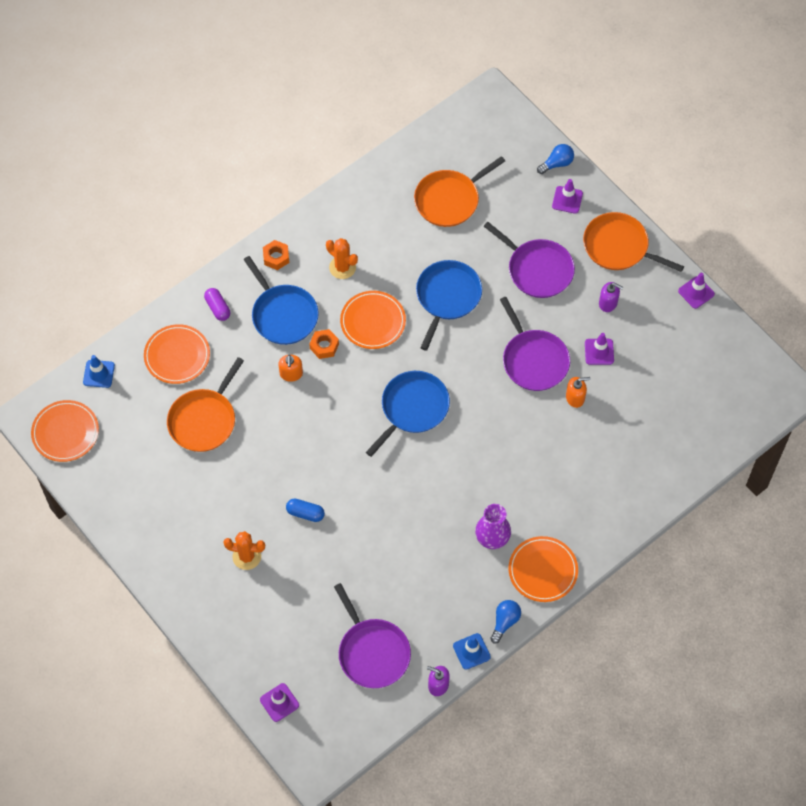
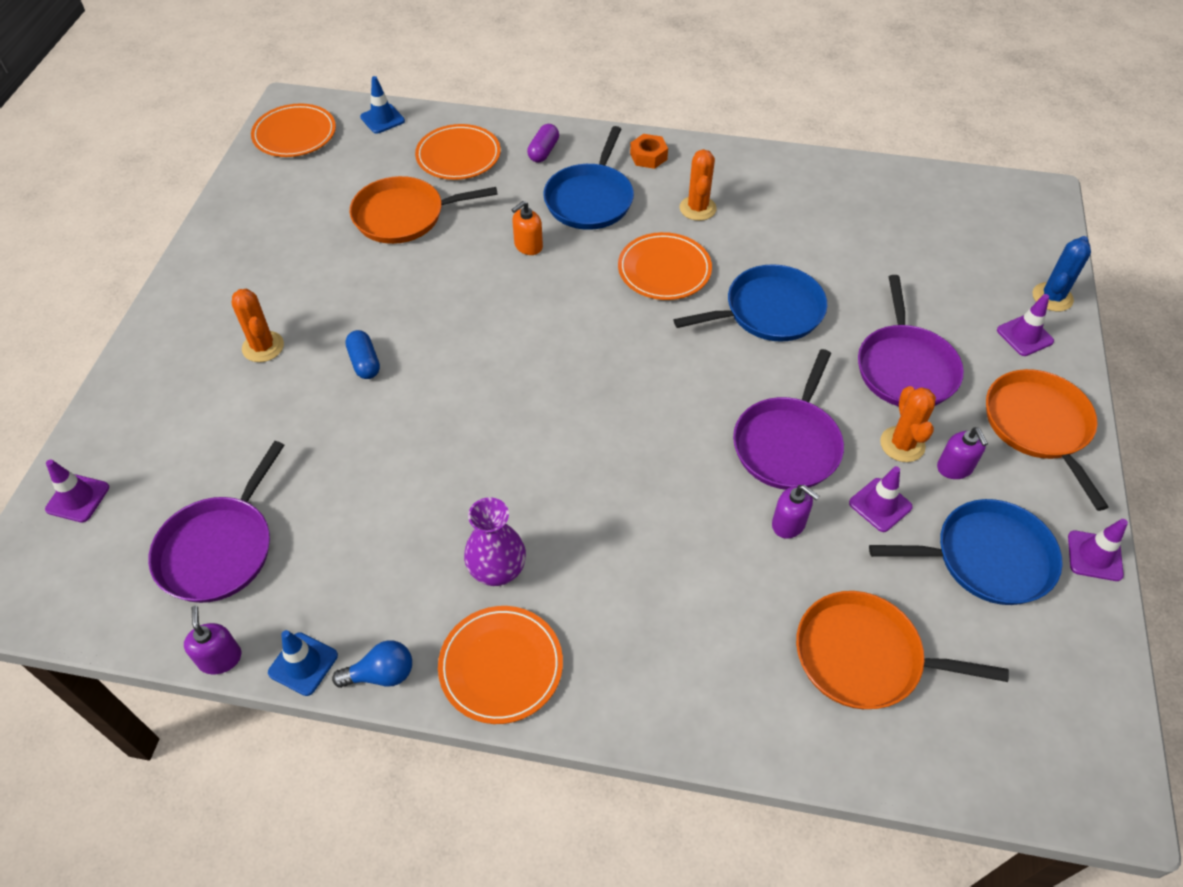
camera: 50 degrees right, 10 degrees down
(324, 346) = (590, 251): orange nut -> none
(412, 408) = (595, 371): blue pan -> blue pan (986, 558)
(449, 200) = (883, 239): orange pan -> orange pan (864, 657)
(557, 163) = (1052, 297): blue light bulb -> blue cactus
(575, 398) = (788, 524): orange soap dispenser -> purple soap dispenser
(577, 312) = (902, 444): none -> orange cactus

